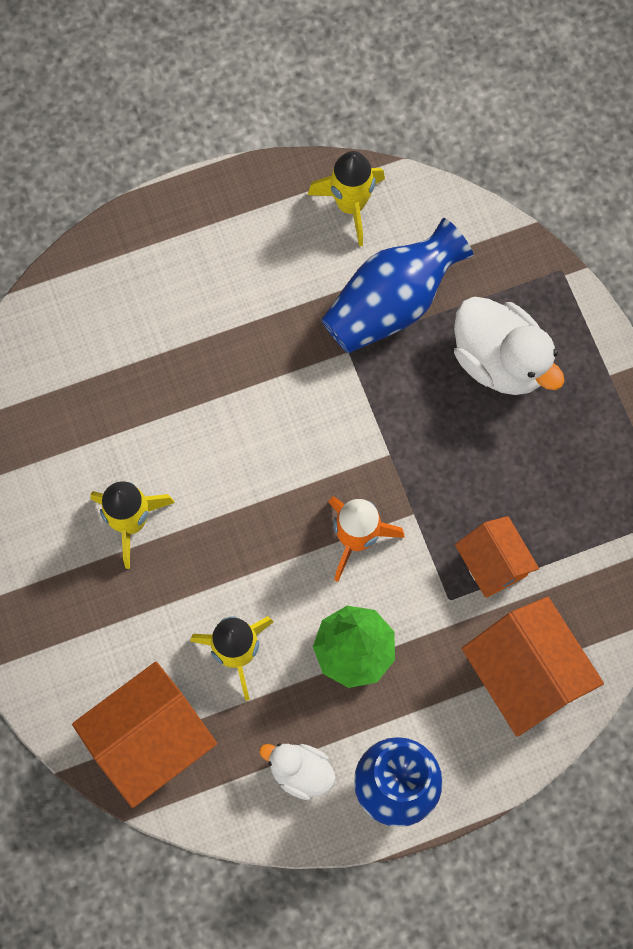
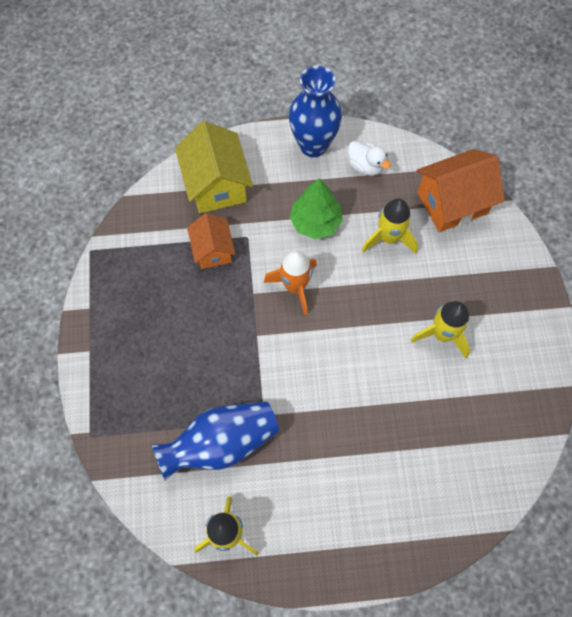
camera: 165 degrees left, 5 degrees down
(500, 361) = (159, 380): white duck -> none
(525, 674) = (216, 185): orange house -> yellow house

